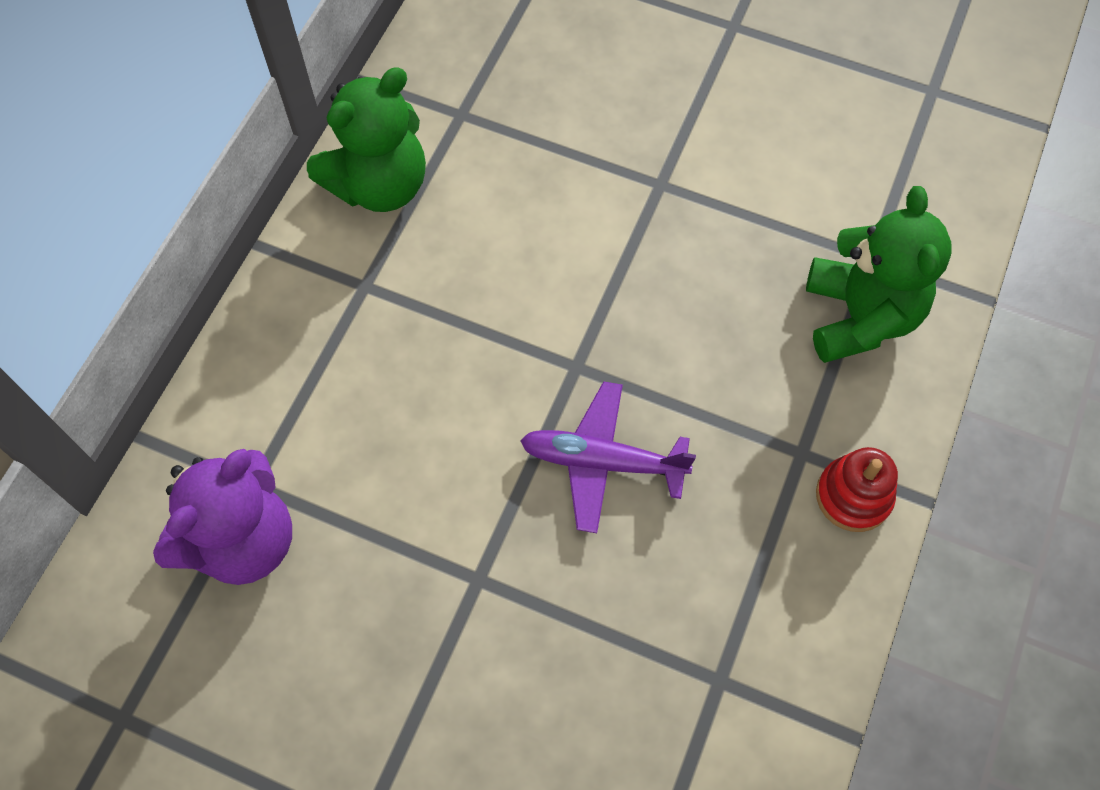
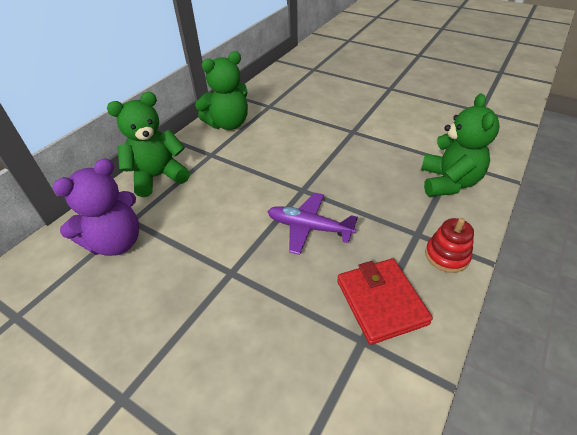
camera: 10 degrees right, 20 degrees down
(269, 363) = (158, 177): none -> green teddy bear
(745, 606) = (381, 302): none -> red wallet

